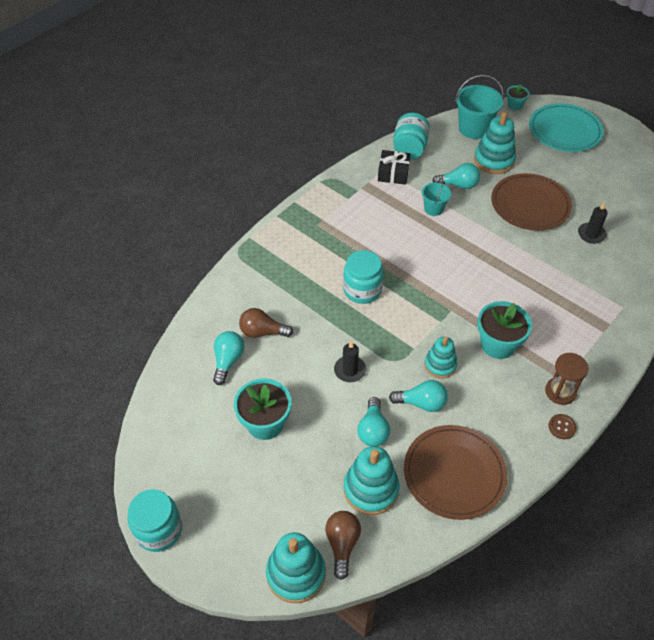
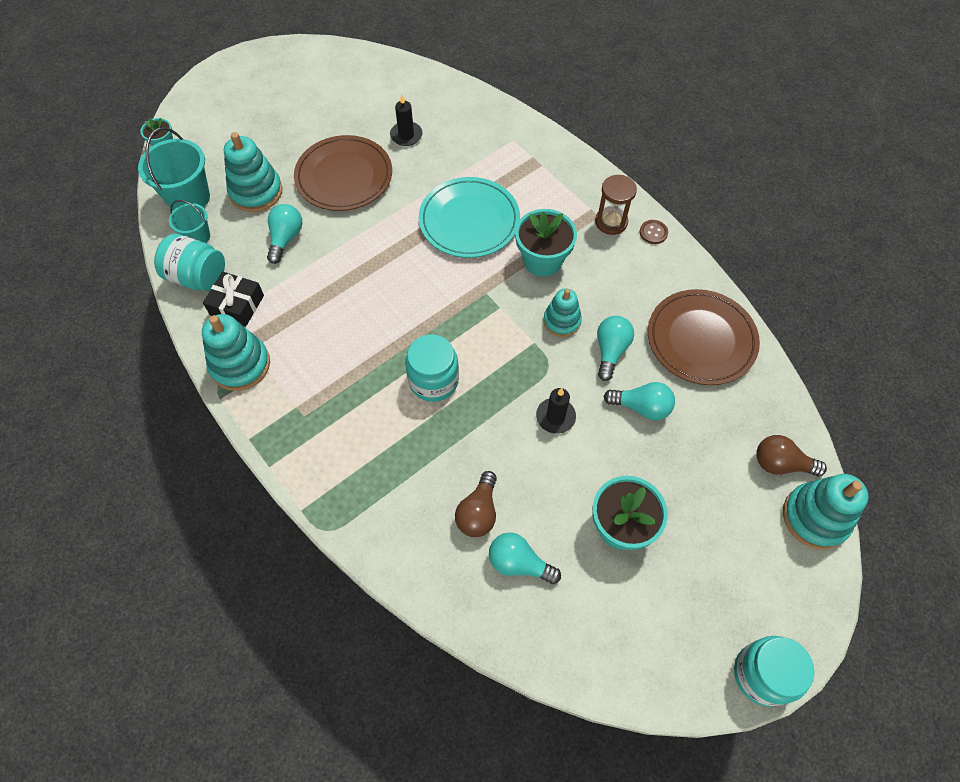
camera: 80 degrees left, 10 degrees up
(371, 489) = (716, 423): turquoise stacking toy -> turquoise stacking toy (240, 365)
(433, 209) = (318, 274): turquoise bucket -> turquoise bucket (198, 237)
(564, 131) = (232, 111): turquoise plate -> turquoise plate (469, 221)

